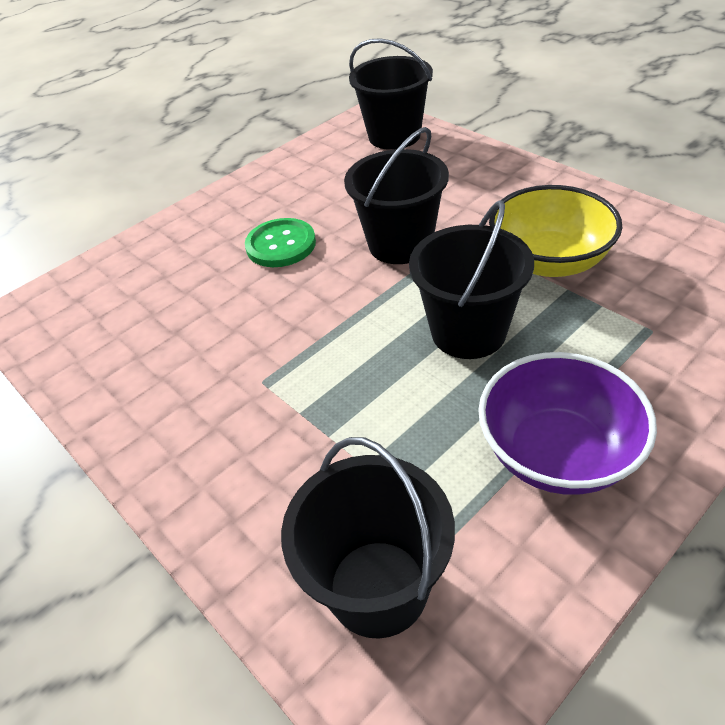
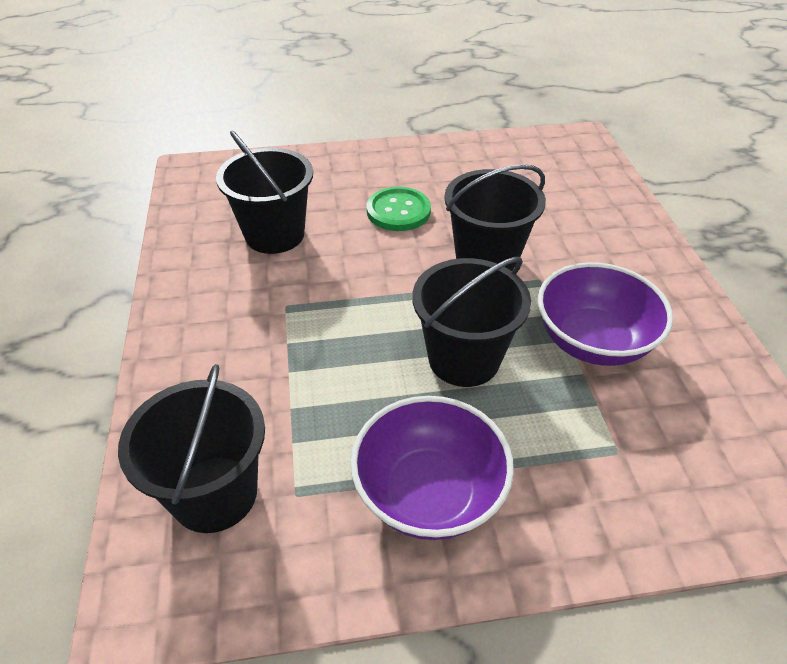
camera: 30 degrees right, 0 degrees up
(394, 136) = (578, 165): black bucket -> black bucket (274, 234)
(548, 261) = (593, 341): yellow bowl -> purple bowl

